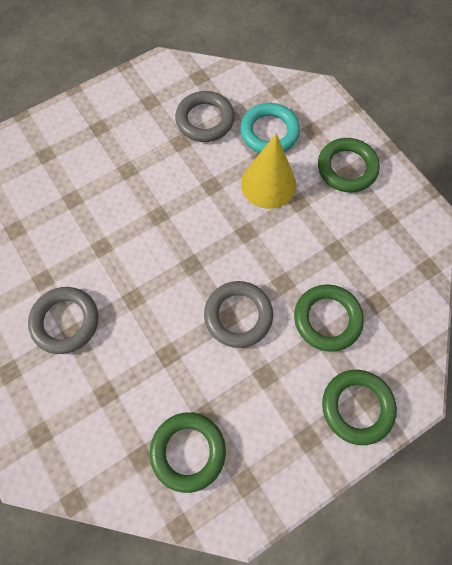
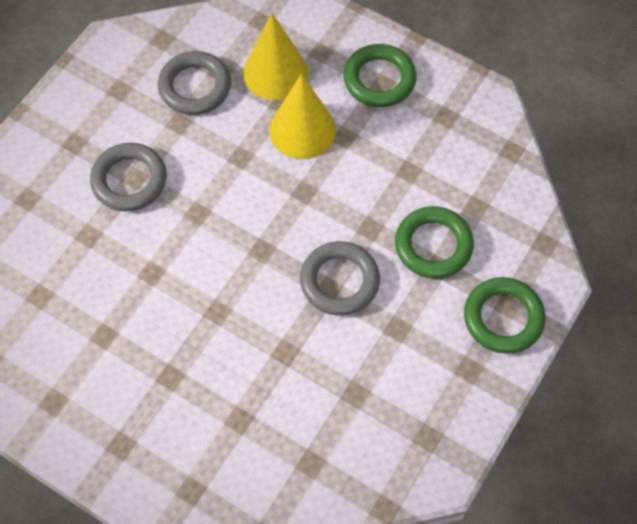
camera: 25 degrees left, 5 degrees down
(65, 321) = (155, 367): grey ring -> grey ring (129, 180)
(188, 451) = (356, 435): green ring -> none
(269, 132) = (275, 72): turquoise ring -> yellow cone

